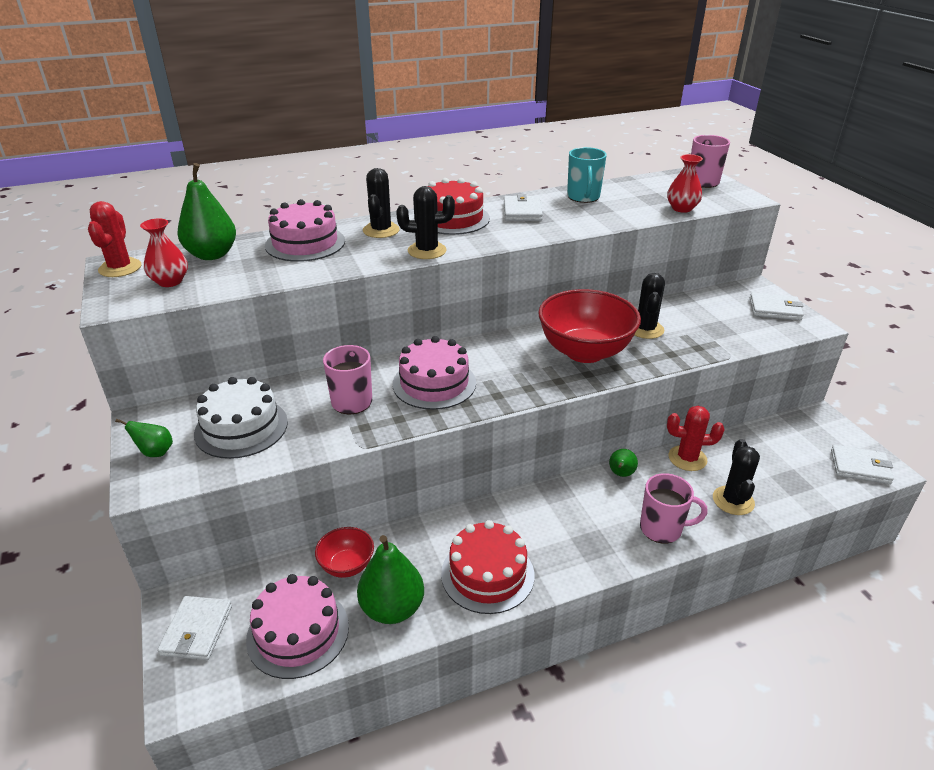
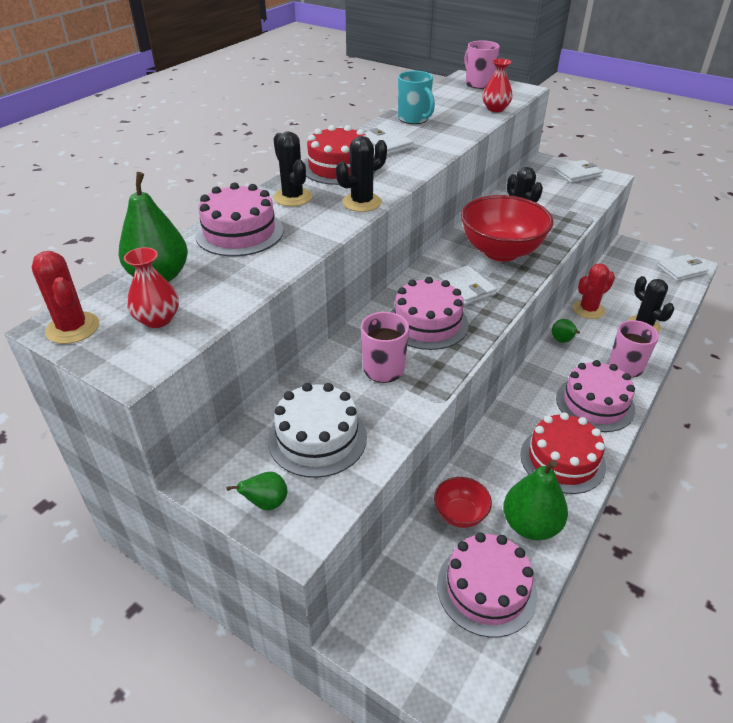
camera: 35 degrees left, 5 degrees up
(197, 630) = (405, 643): white wallet -> white wallet (466, 288)
(582, 544) = (595, 403): none -> pink cake

